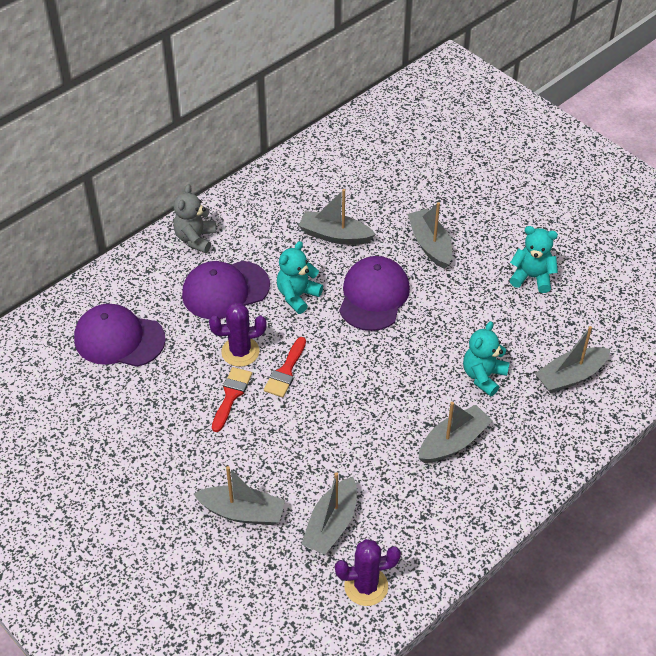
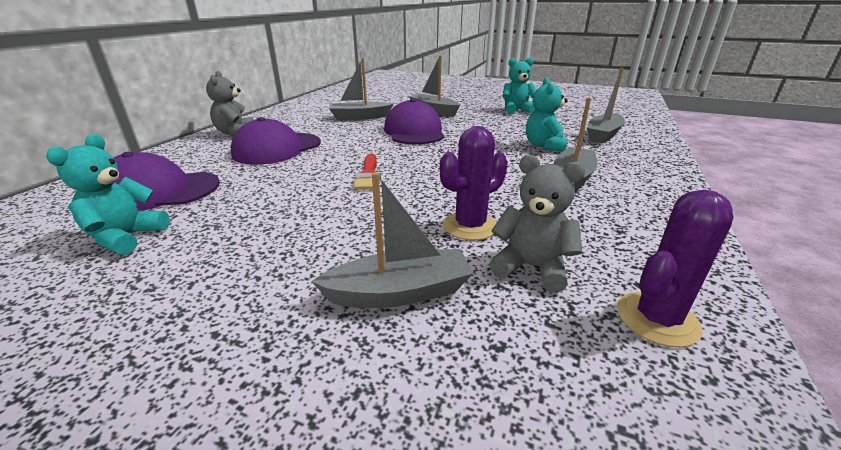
camera: 25 degrees left, 20 degrees down
(231, 395) = (317, 200): red brush -> none
(240, 352) = (311, 174): purple cactus -> purple cactus (470, 226)
(297, 296) = (349, 141): turquoise teddy bear -> turquoise teddy bear (126, 237)
(331, 524) = (531, 267): grey boat -> grey teddy bear

